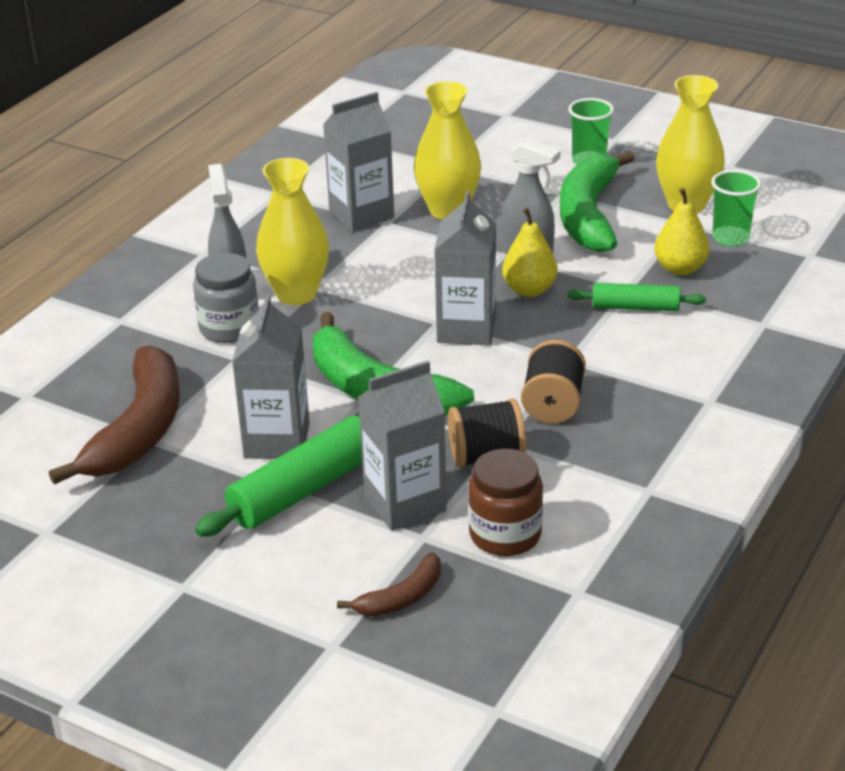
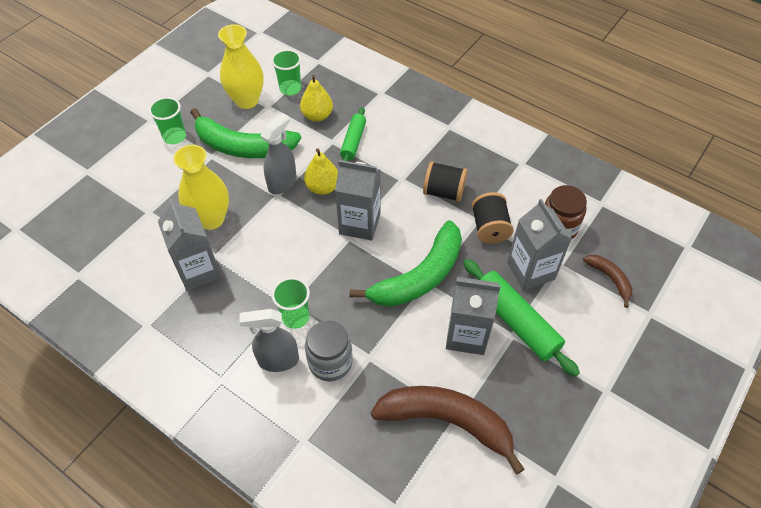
camera: 85 degrees left, 20 degrees up
(296, 294) = (295, 317): yellow vase -> green cup

